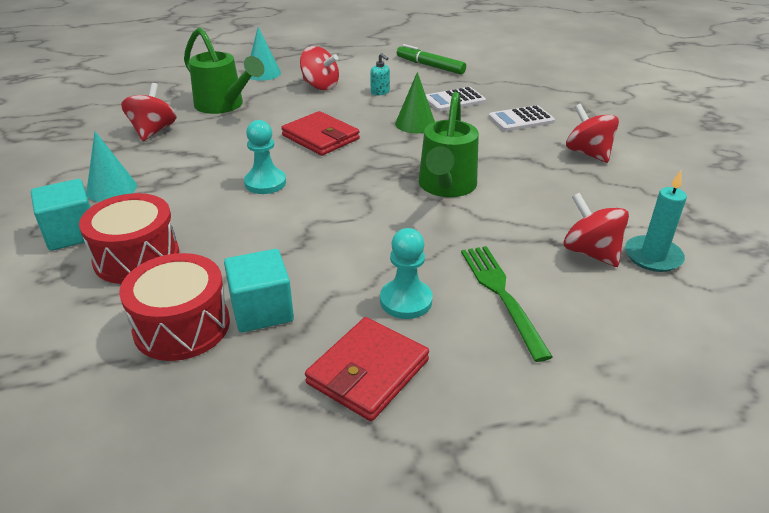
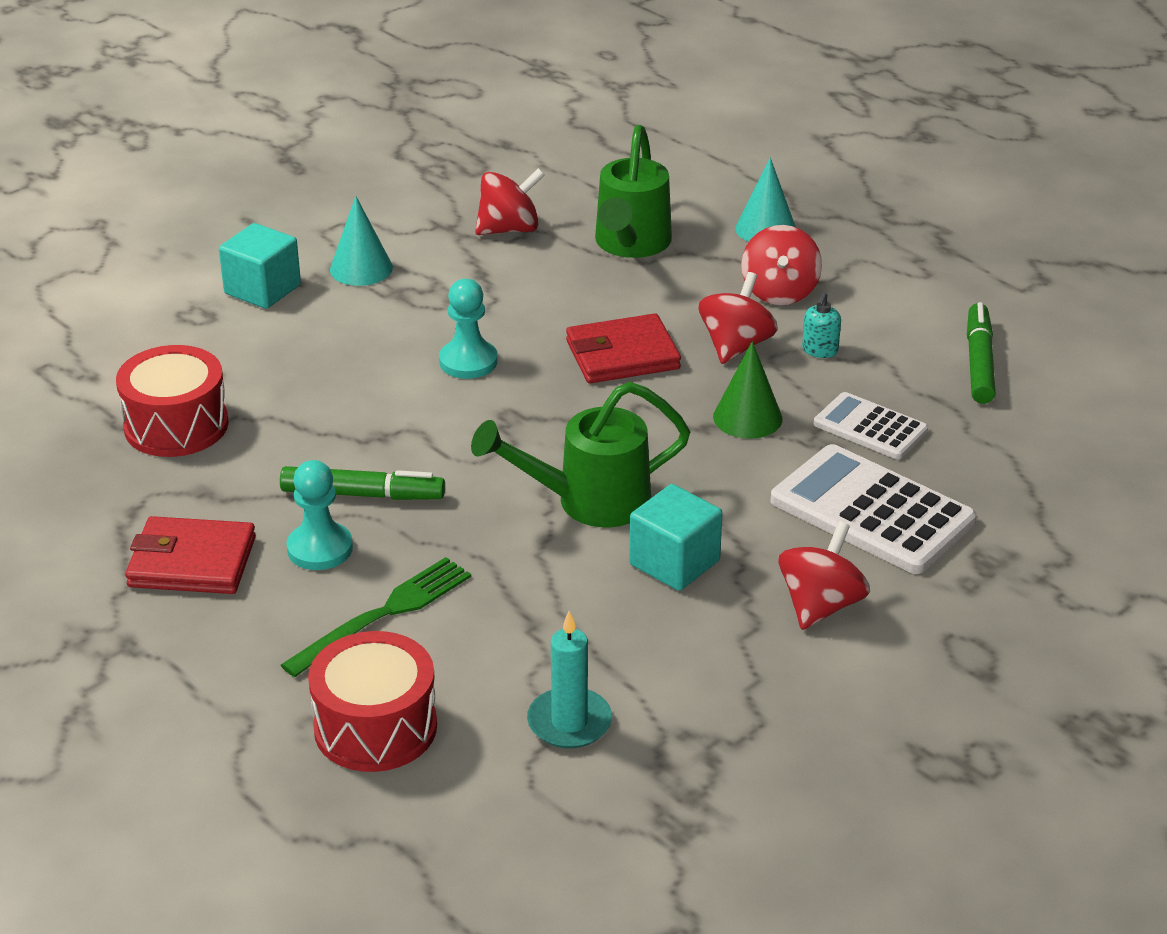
camera: 60 degrees right, 0 degrees up
(136, 257) = (256, 347): red drum -> red drum (375, 727)
(262, 310) = (233, 462): turquoise cube -> turquoise cube (674, 563)
(320, 137) = (622, 355): red wallet -> red wallet turned 60 degrees clockwise
(361, 263) = (362, 494): none -> green marker
(521, 119) = (872, 511): white calculator -> white calculator, size x1.71
(590, 252) = (532, 665): red spinning top -> red spinning top (736, 346)

